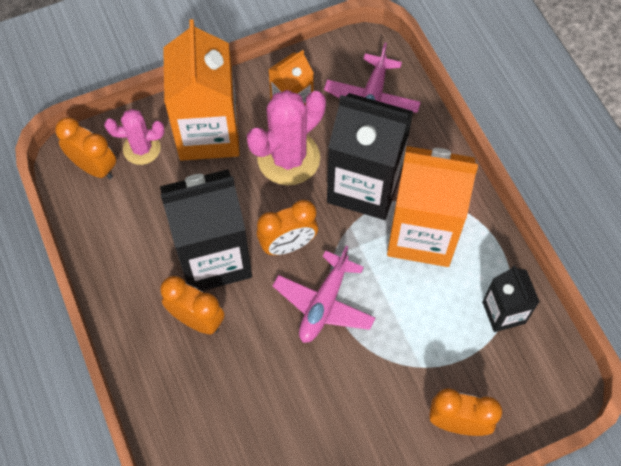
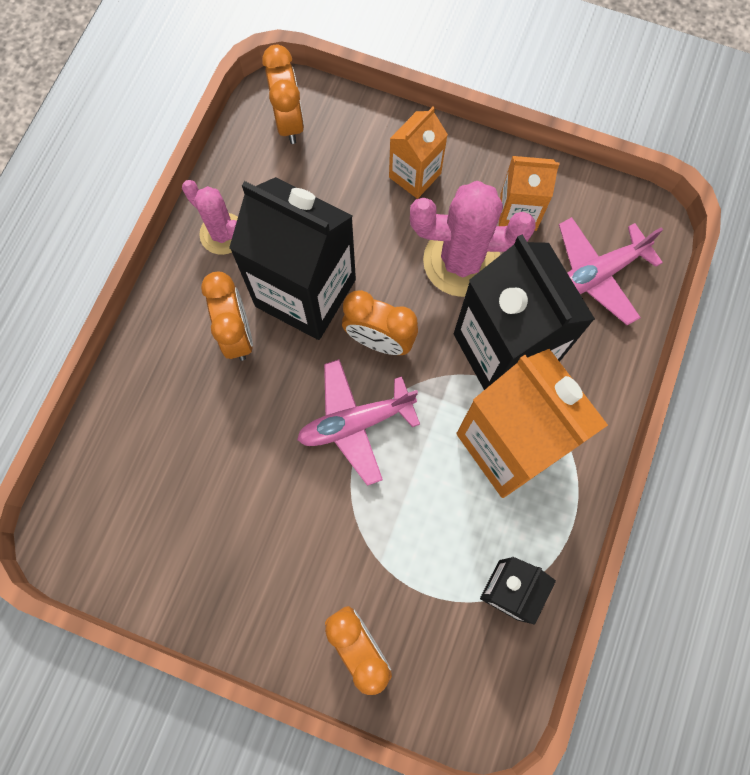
camera: 45 degrees right, 10 degrees up
(142, 149) = (344, 139): pink cactus -> pink cactus (223, 234)
(208, 133) = (415, 175): orange carton -> orange carton, size x0.53

